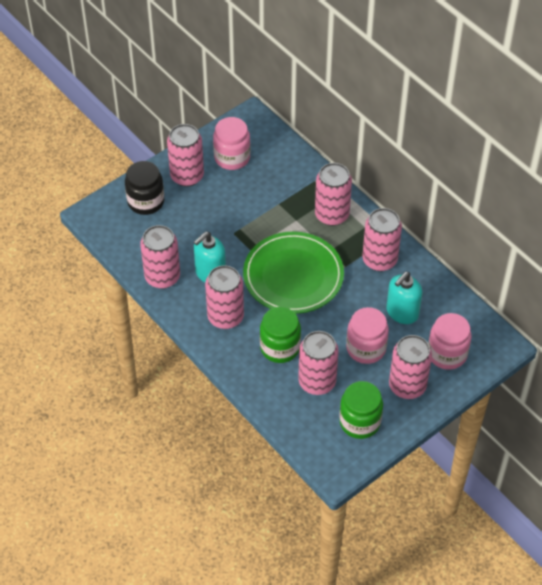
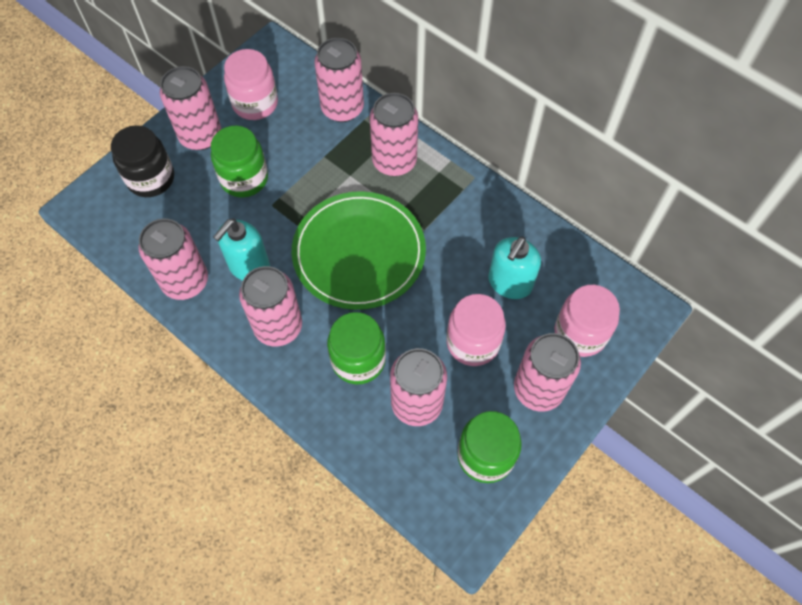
camera: 10 degrees left, 10 degrees up
(215, 211) = (244, 178): none -> green jar
(379, 260) = (466, 214): pink can -> pink can (342, 108)

